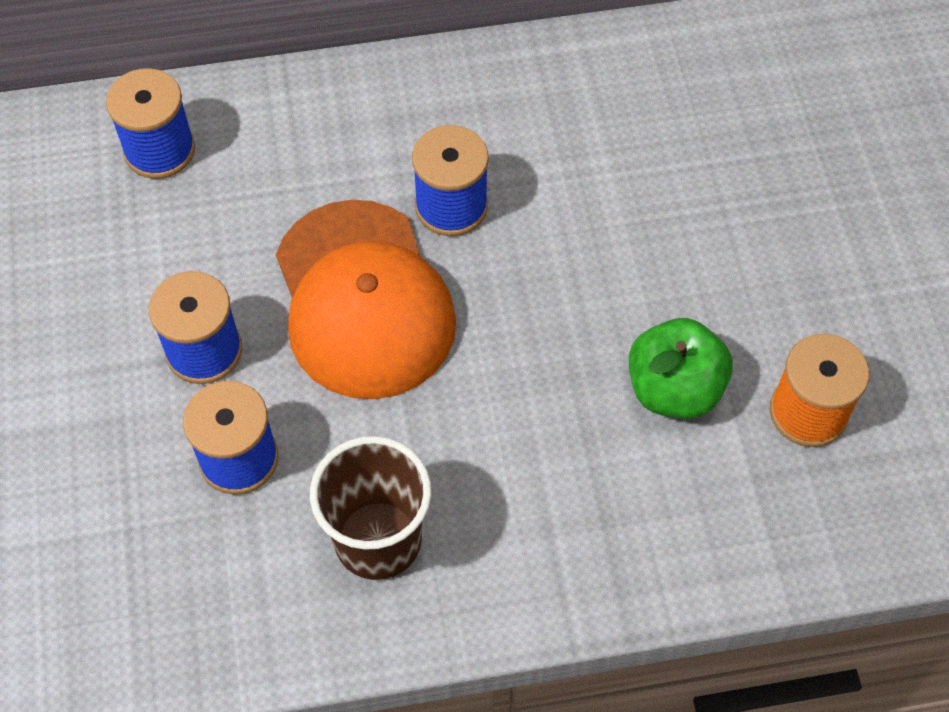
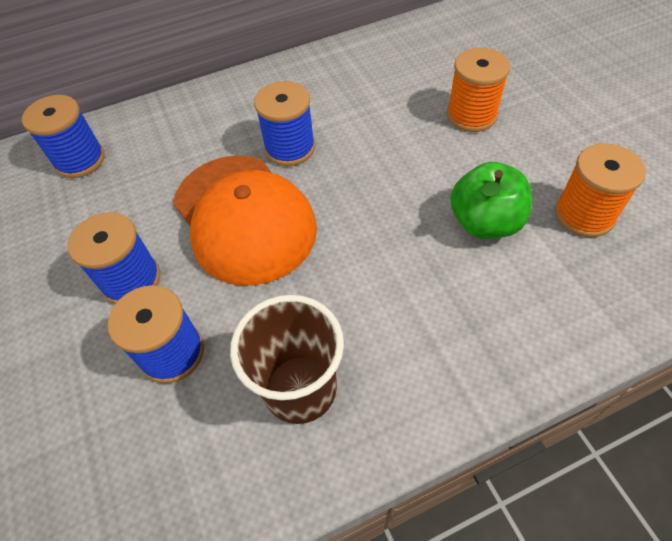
camera: 10 degrees left, 5 degrees down
(723, 218) = (471, 115): none -> orange spool

